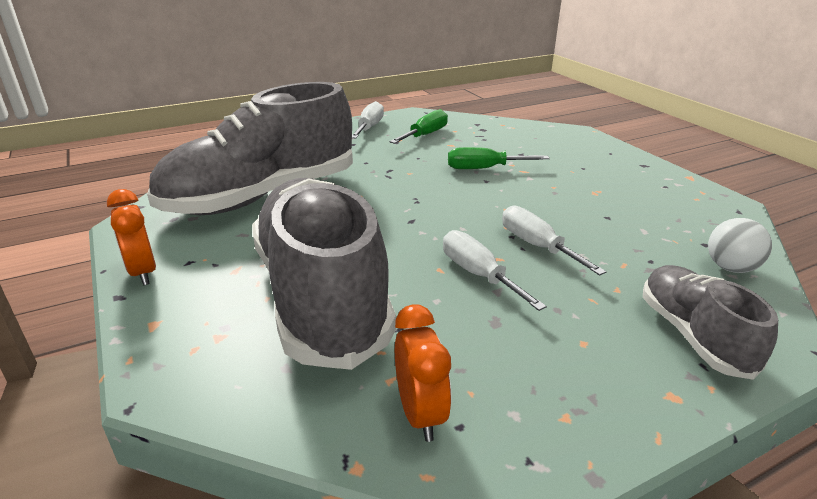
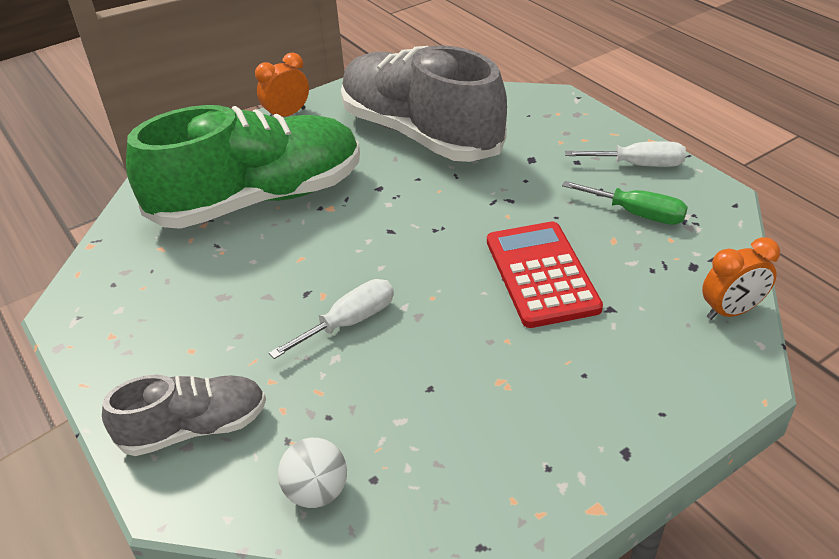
camera: 85 degrees right, 10 degrees up
(321, 295) = (259, 199): grey shoe -> green shoe
(420, 413) = (126, 265): orange clock -> orange clock (731, 311)
(478, 274) = (292, 282): white screwdriver -> none
(484, 168) = (541, 274): green screwdriver -> red calculator

